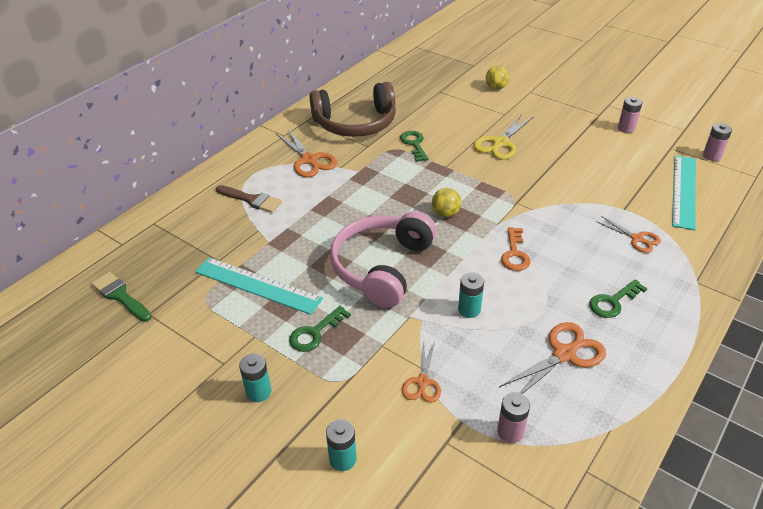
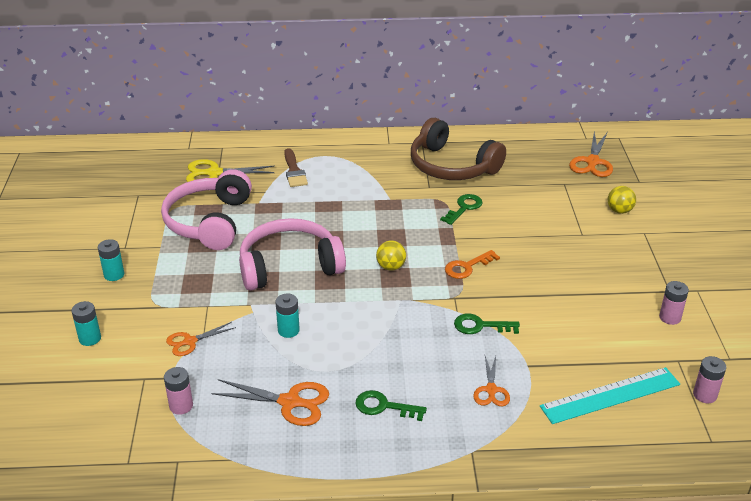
camera: 50 degrees right, 5 degrees down
(120, 296) = (142, 176): green brush -> none
(258, 285) = (209, 222): turquoise ruler -> pink headphones
(309, 160) = (373, 170): orange scissors -> orange scissors (592, 162)
(315, 333) = (189, 270): green key -> green key (480, 326)
(500, 143) = (531, 252): yellow scissors -> yellow scissors (214, 173)
(514, 254) = (383, 325): orange key -> orange key (467, 267)

